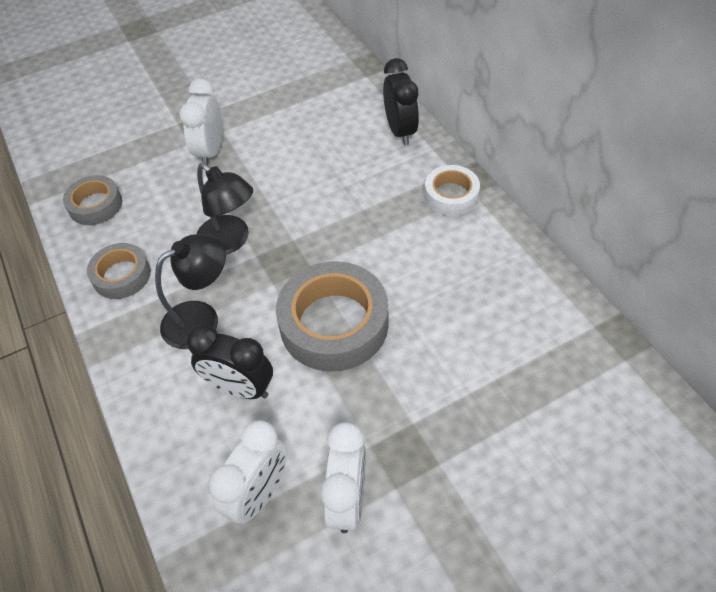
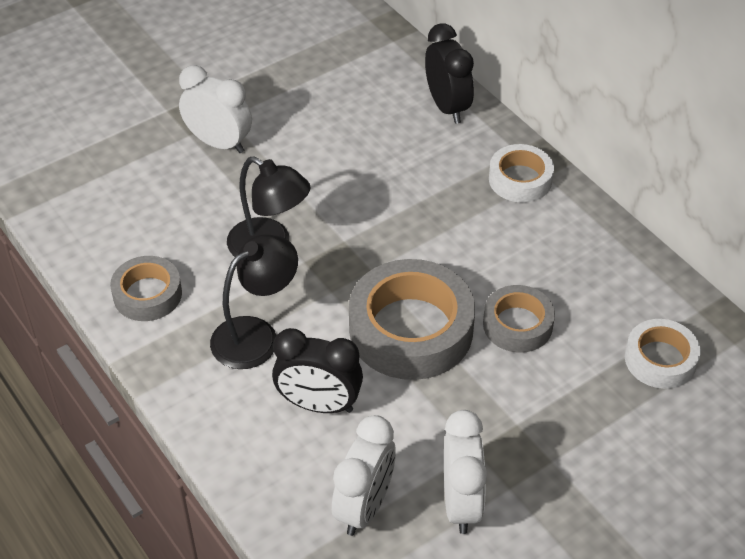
camera: 10 degrees left, 5 degrees down
(95, 205) = (91, 215): grey tape -> grey tape (517, 324)
(210, 151) = (219, 143): white clock -> white clock turned 120 degrees clockwise
(554, 370) = (660, 359): none -> white tape

